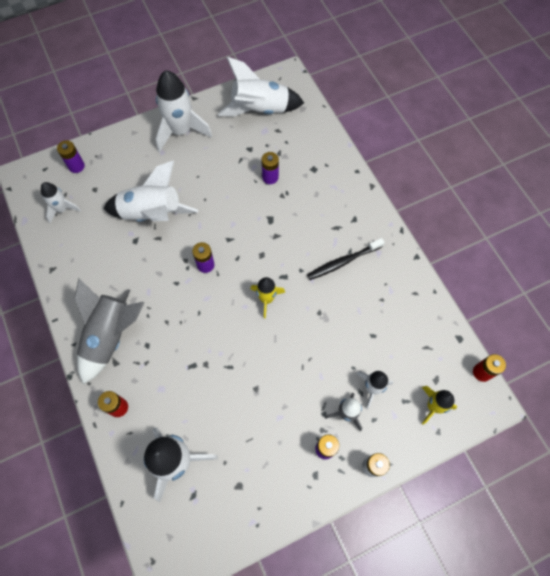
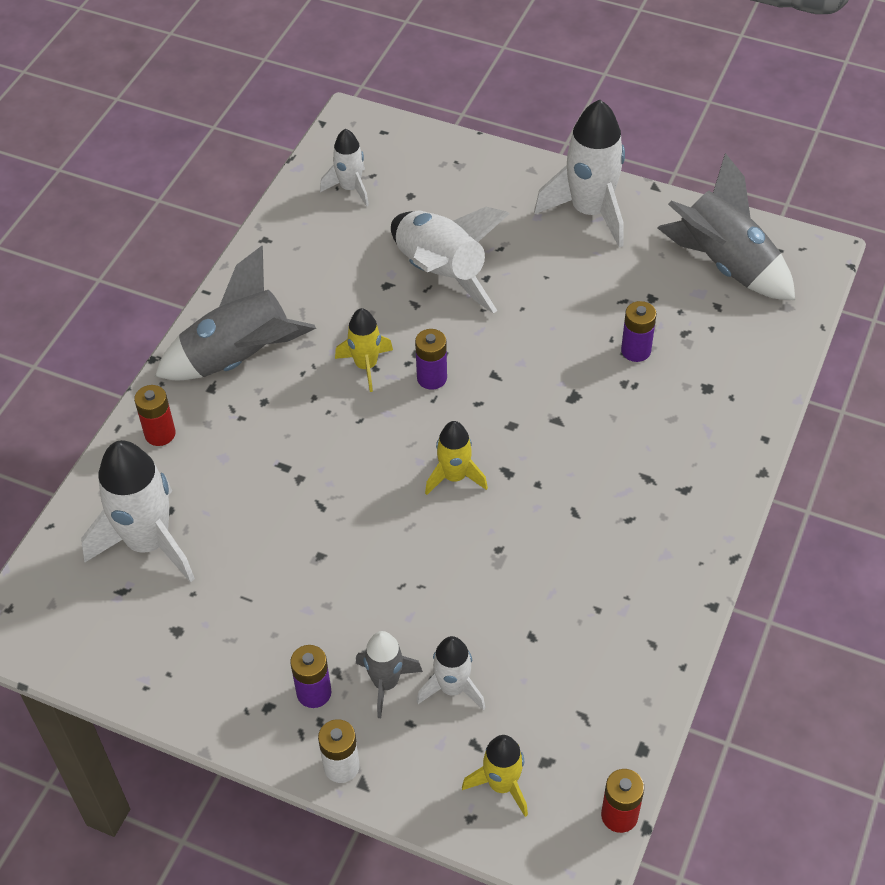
camera: 50 degrees right, 15 degrees down
(76, 166) = (421, 156): purple battery -> none
(171, 286) = (366, 366): none -> yellow rocket
(260, 109) = (725, 264): white rocket -> grey rocket
(343, 262) = (604, 523): black toothbrush -> none

